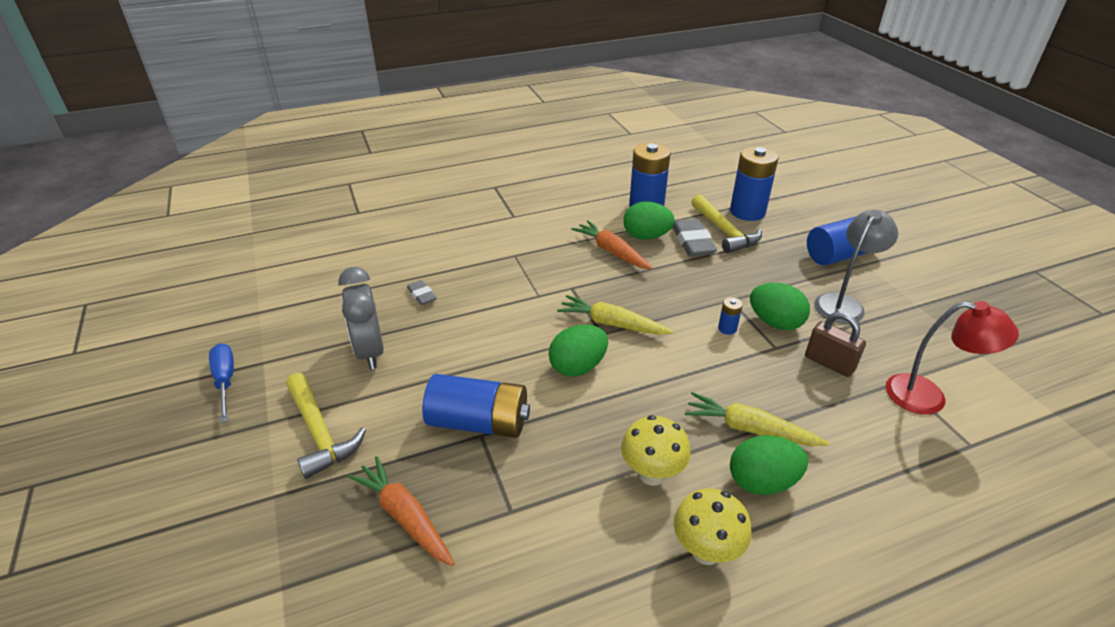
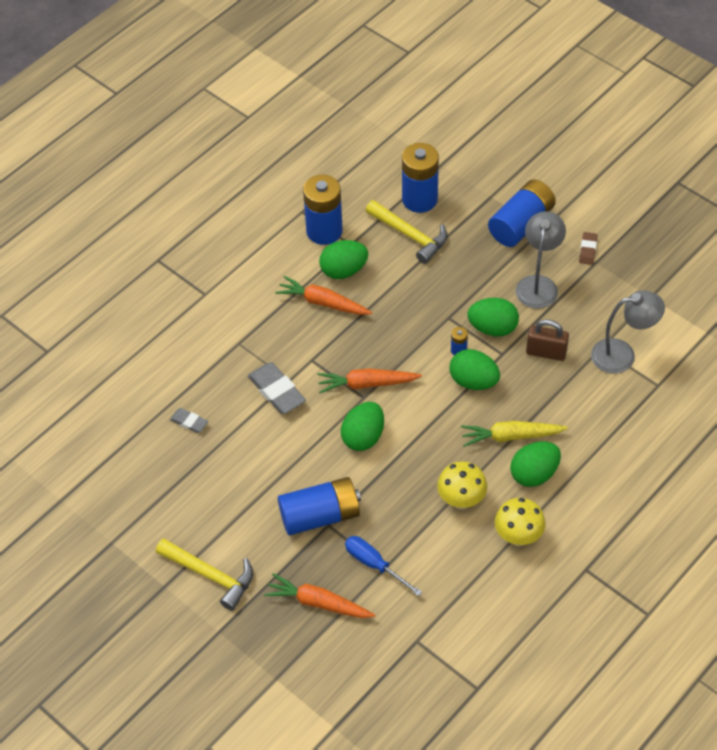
camera: 25 degrees left, 15 degrees up
(225, 381) = (98, 570): blue screwdriver -> blue screwdriver (374, 565)
(370, 351) = (191, 495): grey clock -> none
(612, 324) = (367, 384): yellow carrot -> orange carrot
(693, 242) = (388, 261): grey eraser -> grey eraser (277, 391)
(730, 360) = (473, 381): none -> green egg
(911, 293) = (587, 250): none -> brown eraser
(928, 397) = (622, 355): red lamp -> grey lamp

